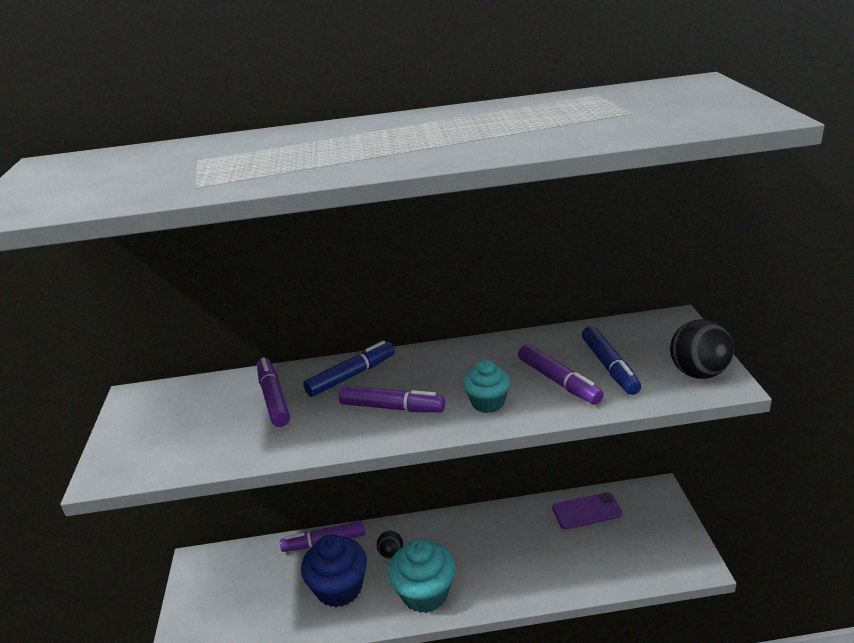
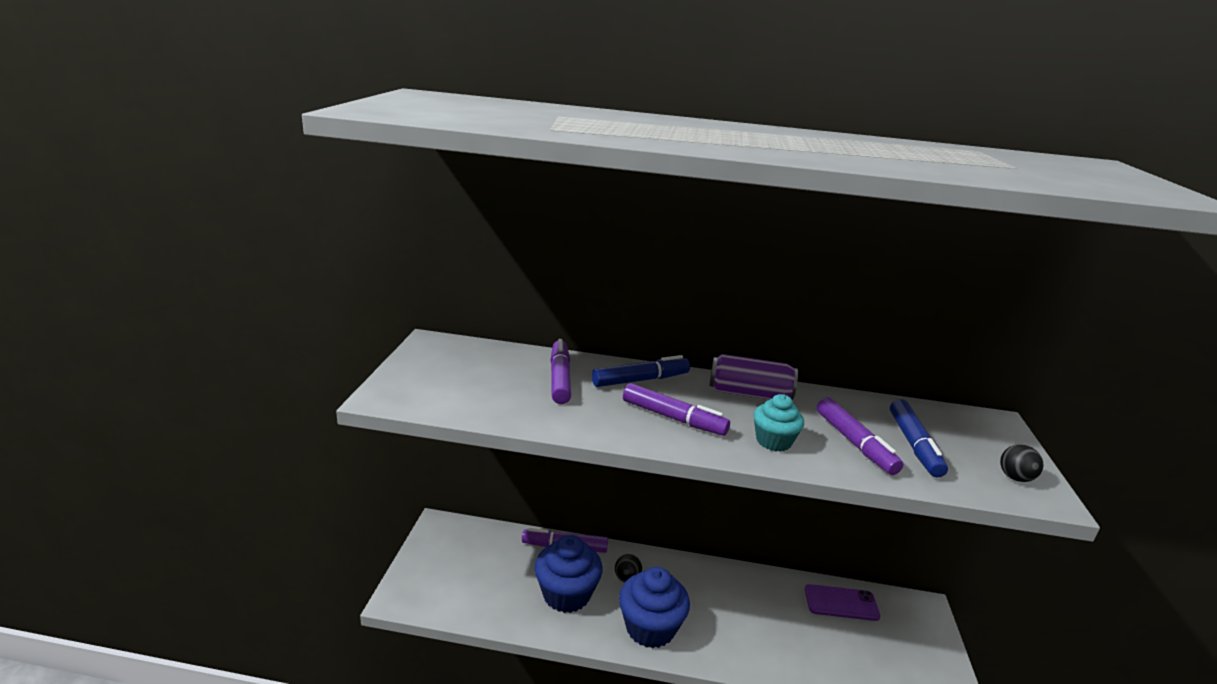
camera: 10 degrees right, 5 degrees down
(425, 593) = (650, 628): turquoise cupcake -> blue cupcake
(455, 359) = (749, 393): none -> purple can
(698, 373) = (1015, 478): black ball -> black ball, size x0.56

